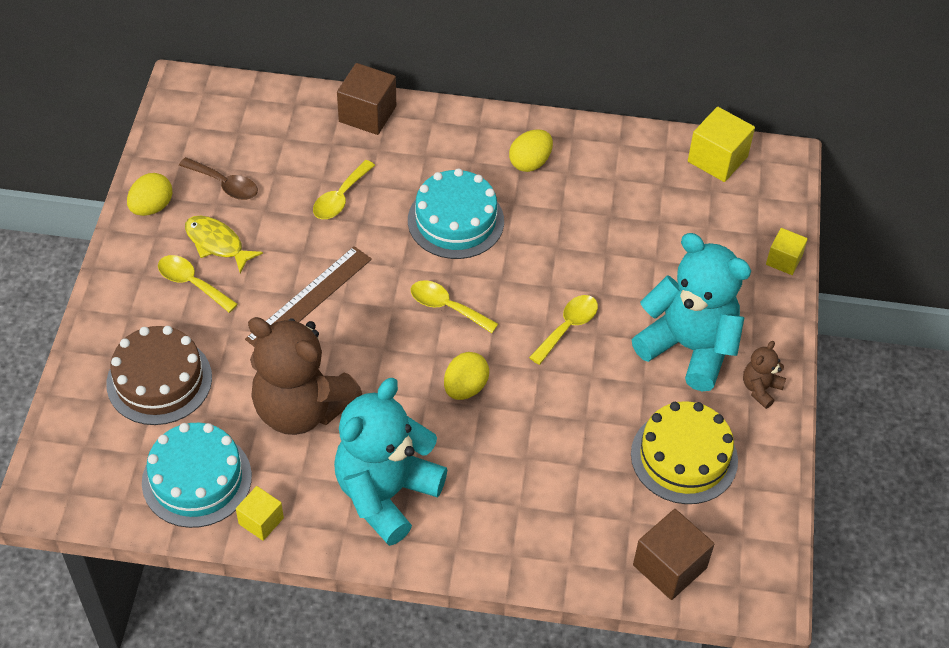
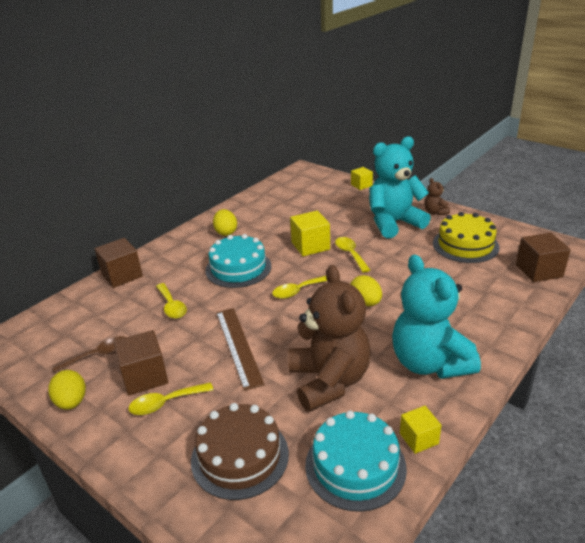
camera: 55 degrees left, 20 degrees down
(217, 243) = (145, 376): yellow fish -> brown cube
(301, 409) = (329, 381): brown teddy bear -> brown teddy bear turned 75 degrees counterclockwise
(717, 159) = (284, 183): yellow cube -> yellow cube (310, 246)

